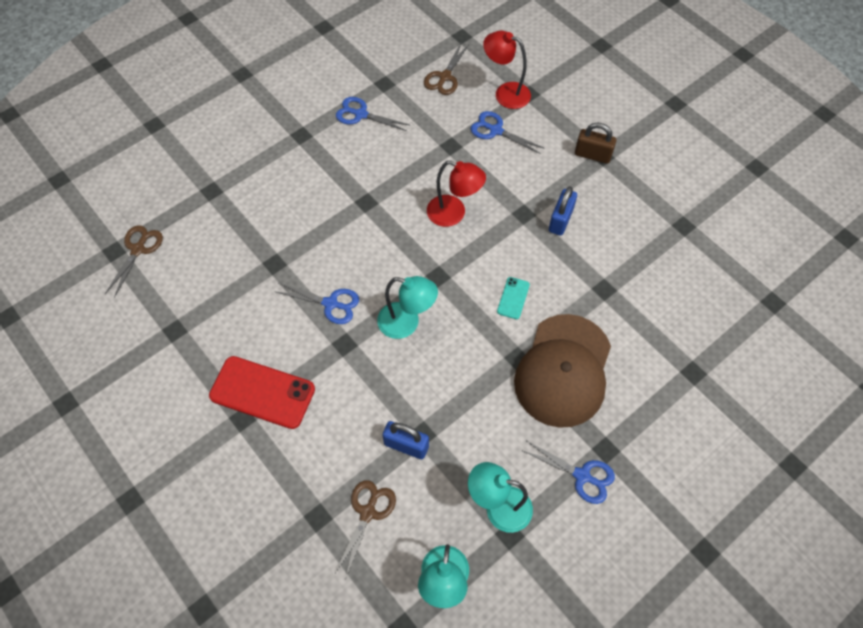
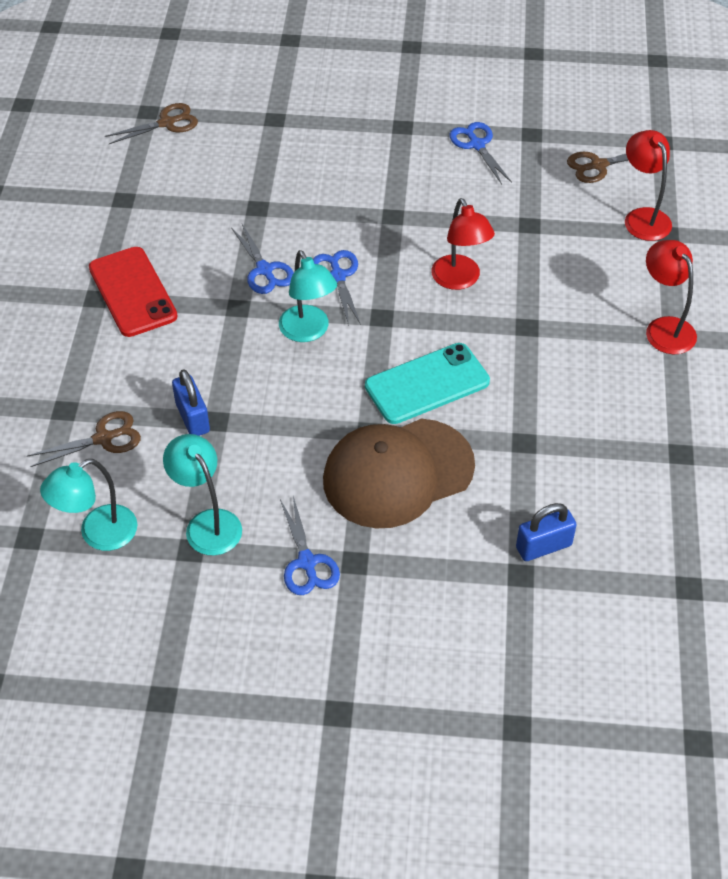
camera: 45 degrees right, 10 degrees down
(496, 130) = (590, 242): blue scissors -> blue scissors (338, 276)
(513, 298) = (427, 384): turquoise phone -> turquoise phone, size x2.08
(560, 220) = (556, 357): blue padlock -> blue padlock (543, 546)
(592, 155) = (664, 328): brown padlock -> red lamp

